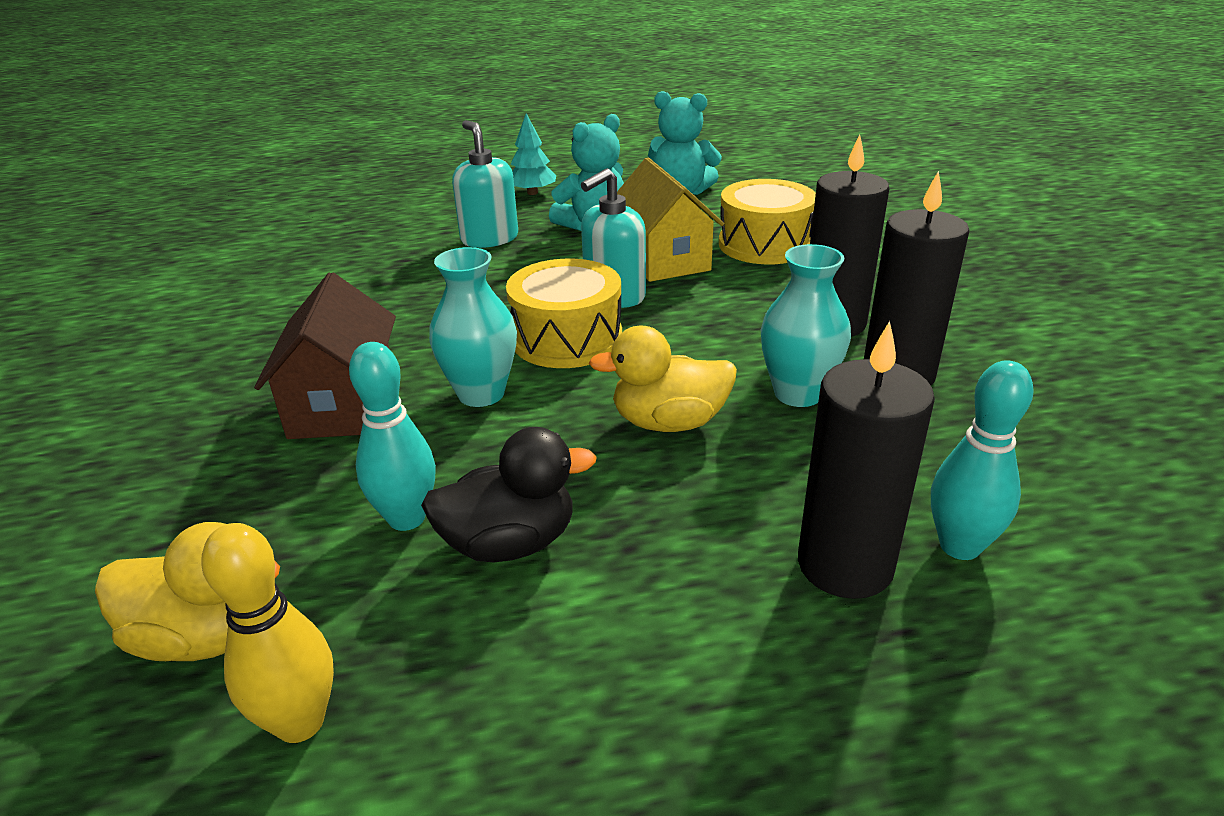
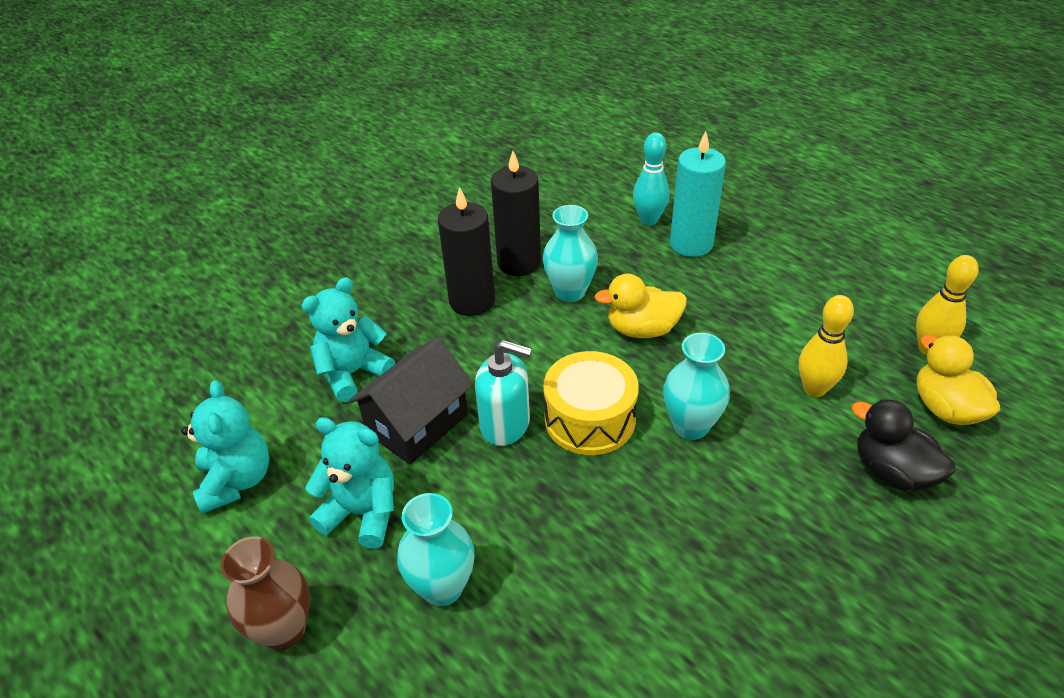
camera: 120 degrees left, 10 degrees up
(343, 404) = (769, 493): brown house -> none
(407, 518) = (814, 389): turquoise bowling pin -> yellow bowling pin
(489, 238) = (442, 587): turquoise soap dispenser -> turquoise vase
(510, 543) = (786, 342): black duck -> black duck (892, 472)
(532, 193) = (284, 630): turquoise tree -> brown vase
(663, 259) = (417, 424): yellow house -> black house
(669, 422) = (642, 329): yellow duck -> yellow duck turned 120 degrees clockwise
(764, 244) = (353, 373): yellow drum -> turquoise teddy bear
(845, 565) = (691, 244): black candle -> turquoise candle

